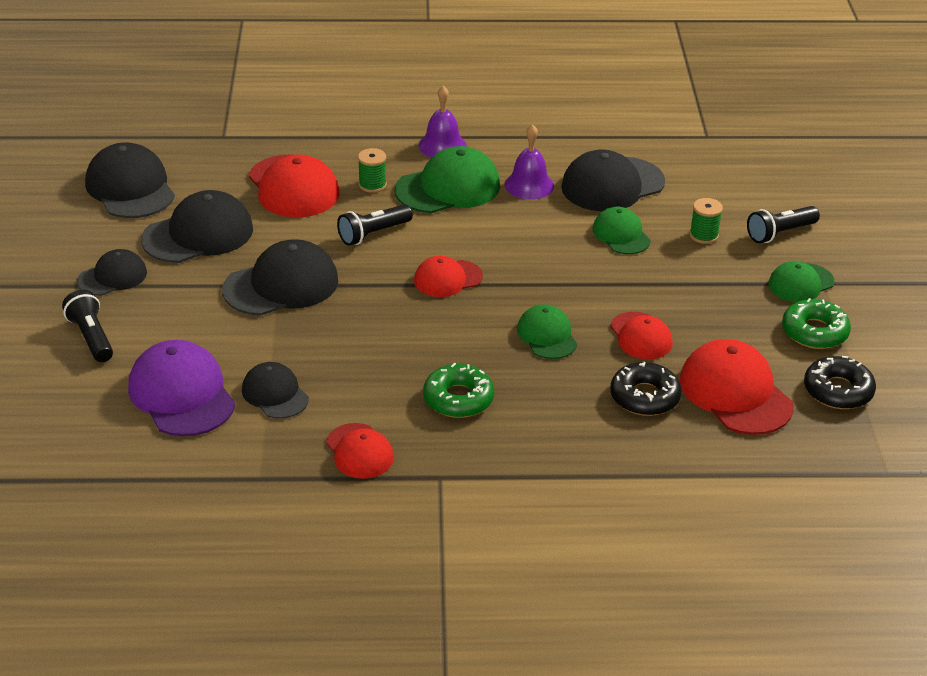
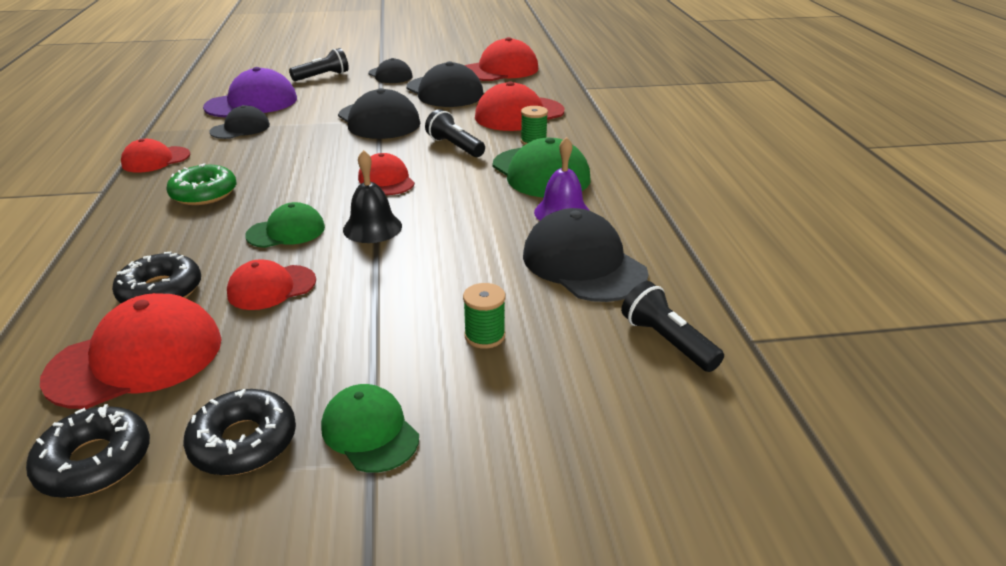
camera: 85 degrees right, 5 degrees down
(130, 188) = (500, 70): black cap -> red cap
(442, 145) = (617, 166): purple bell -> none
(545, 286) = (372, 227): none -> black bell
(621, 235) = (475, 271): green cap -> none
(780, 233) = (504, 413): black flashlight -> black flashlight (667, 341)
(814, 332) = (243, 442): green donut -> black donut

